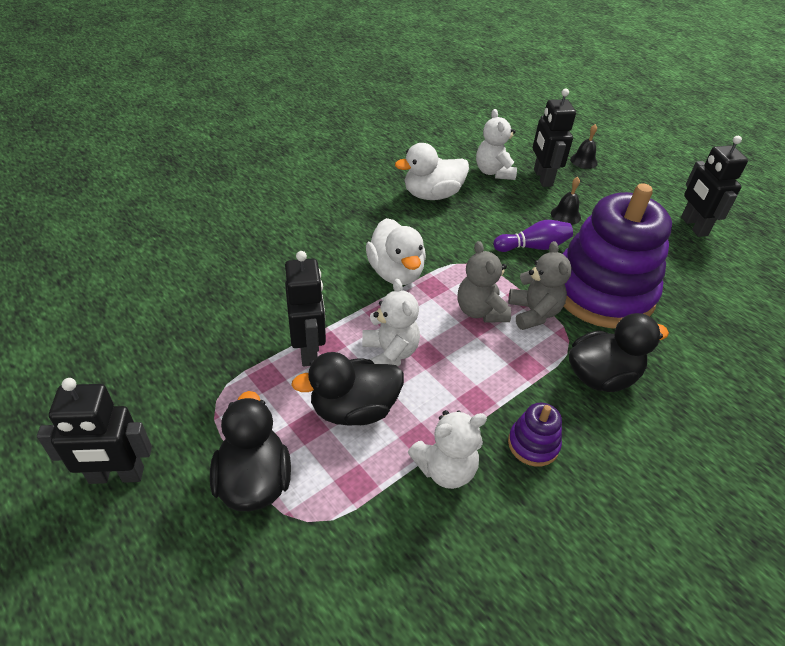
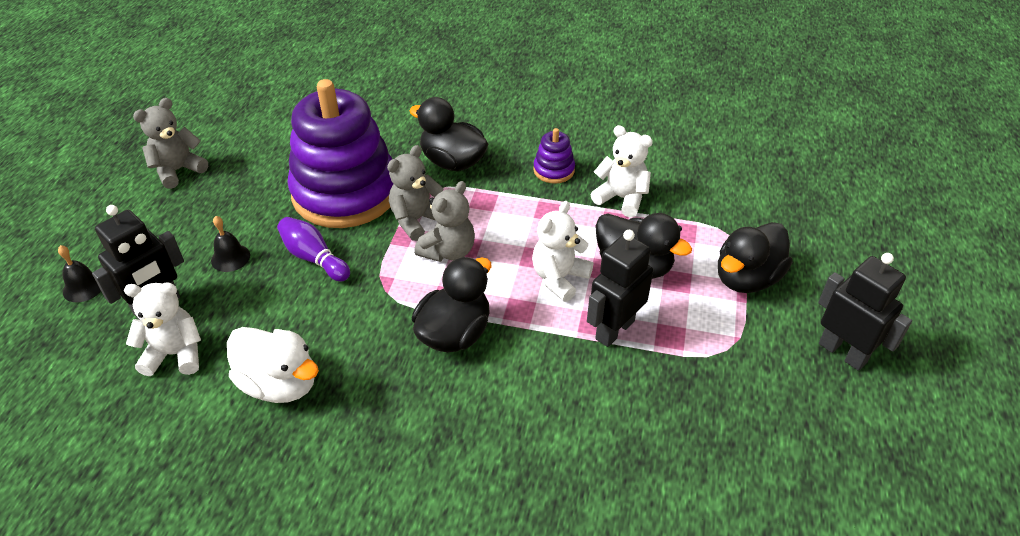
camera: 125 degrees left, 0 degrees up
(396, 273) = (454, 333): white duck -> black duck
(493, 172) = (175, 354): white teddy bear -> white teddy bear turned 135 degrees counterclockwise
(693, 226) = (178, 170): black robot -> grey teddy bear

